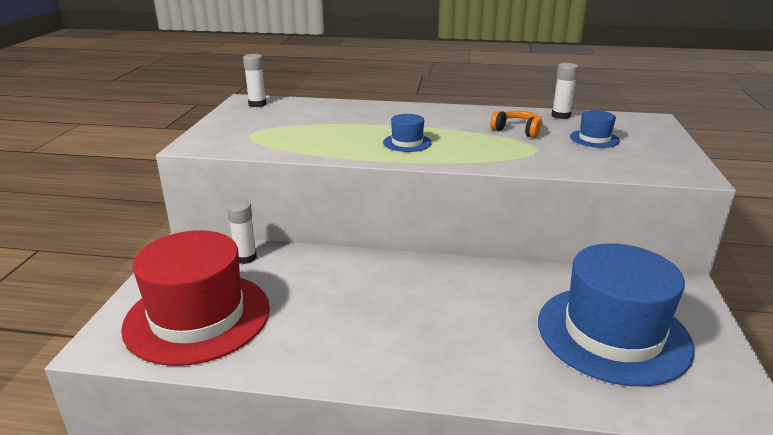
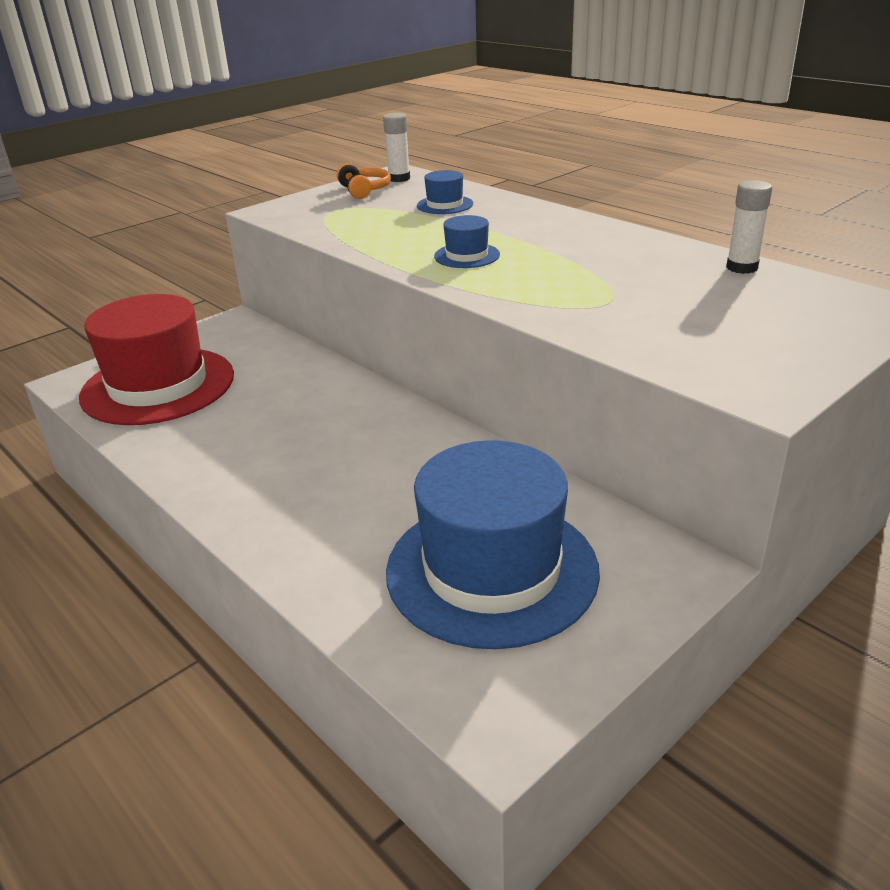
camera: 40 degrees right, 5 degrees up
(245, 258) = (264, 348): white glue stick -> none
(517, 130) = (633, 273): orange headphones -> orange headphones (364, 190)
(594, 139) = (721, 310): blue hat -> blue hat (445, 205)

